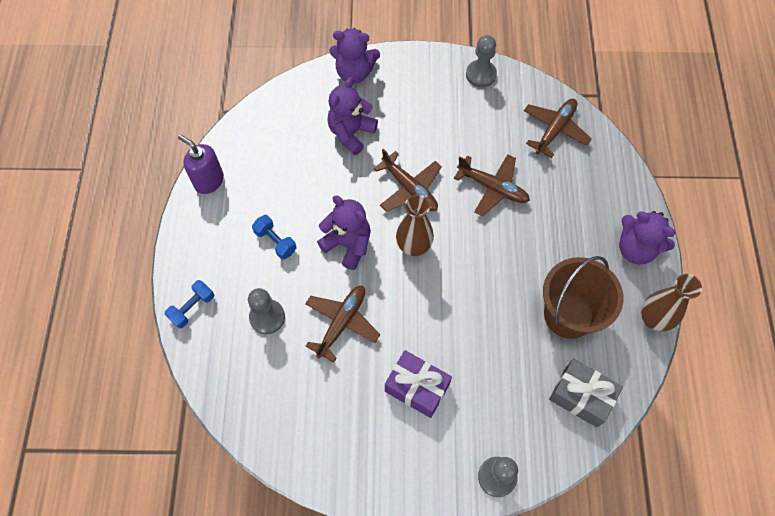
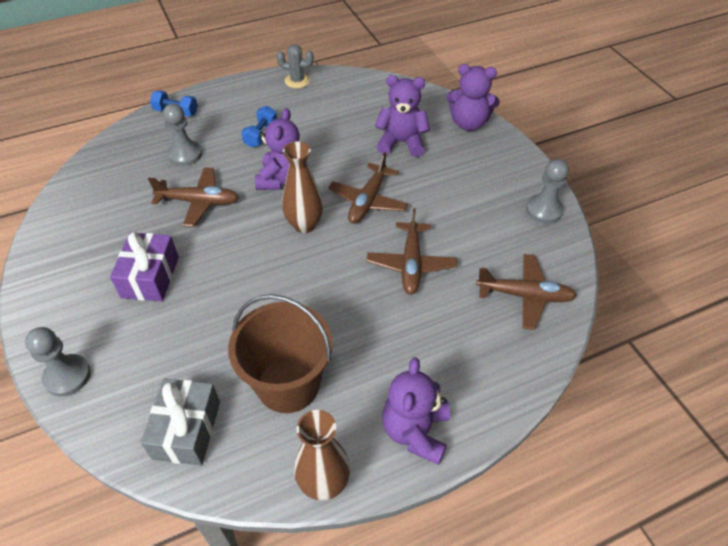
camera: 65 degrees right, 15 degrees down
(209, 181) = (297, 81): purple soap dispenser -> grey cactus
(354, 73) = (468, 123): purple teddy bear -> purple teddy bear turned 60 degrees counterclockwise

